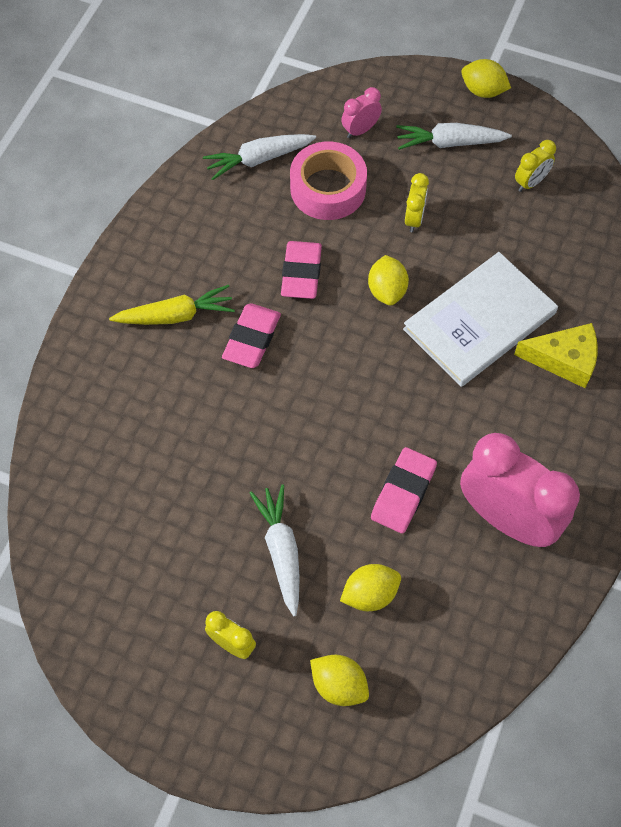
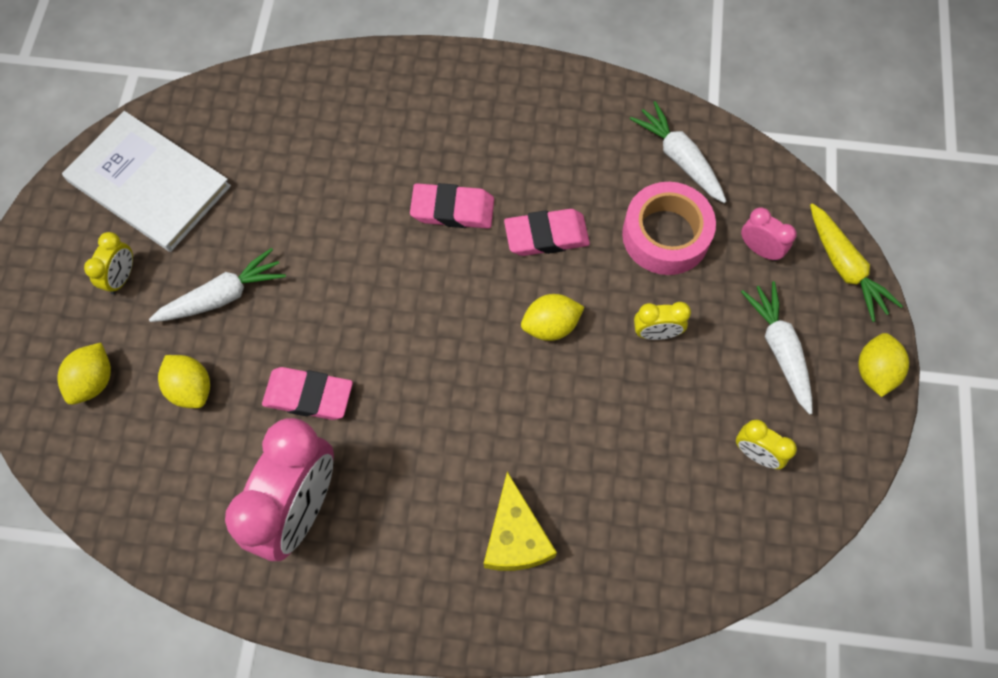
camera: 75 degrees right, 5 degrees up
(176, 315) = (460, 135): yellow carrot -> yellow carrot (845, 268)
(480, 321) = (540, 432): white book -> white book (149, 184)

